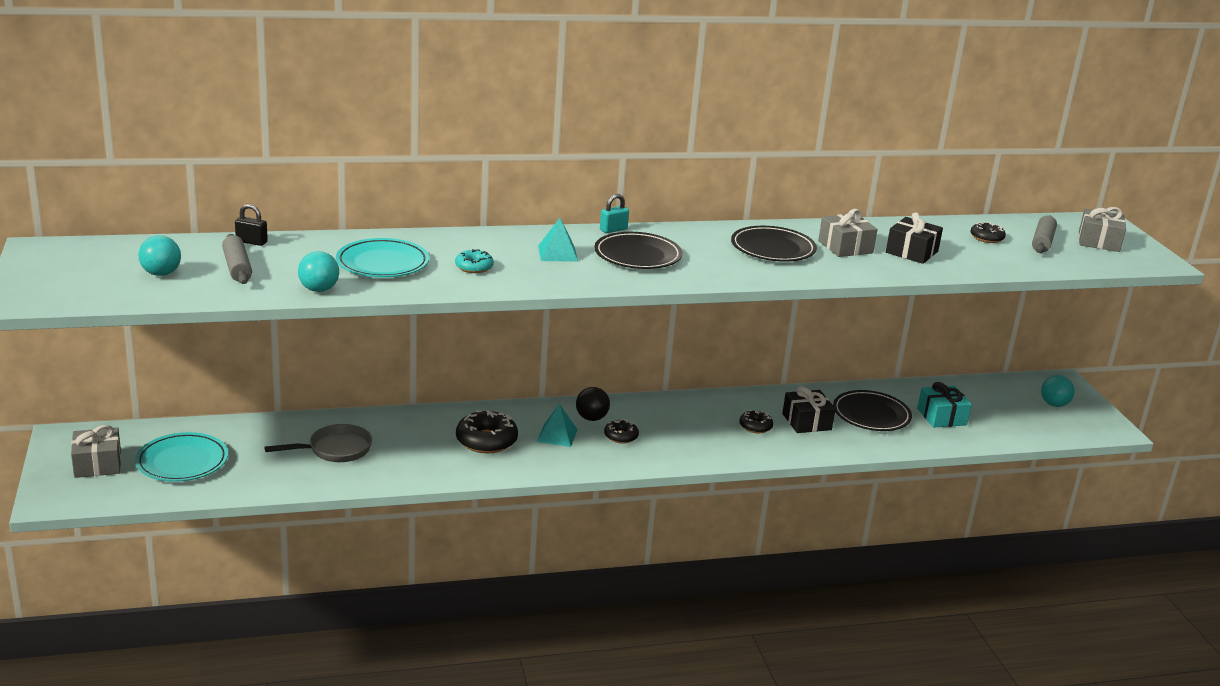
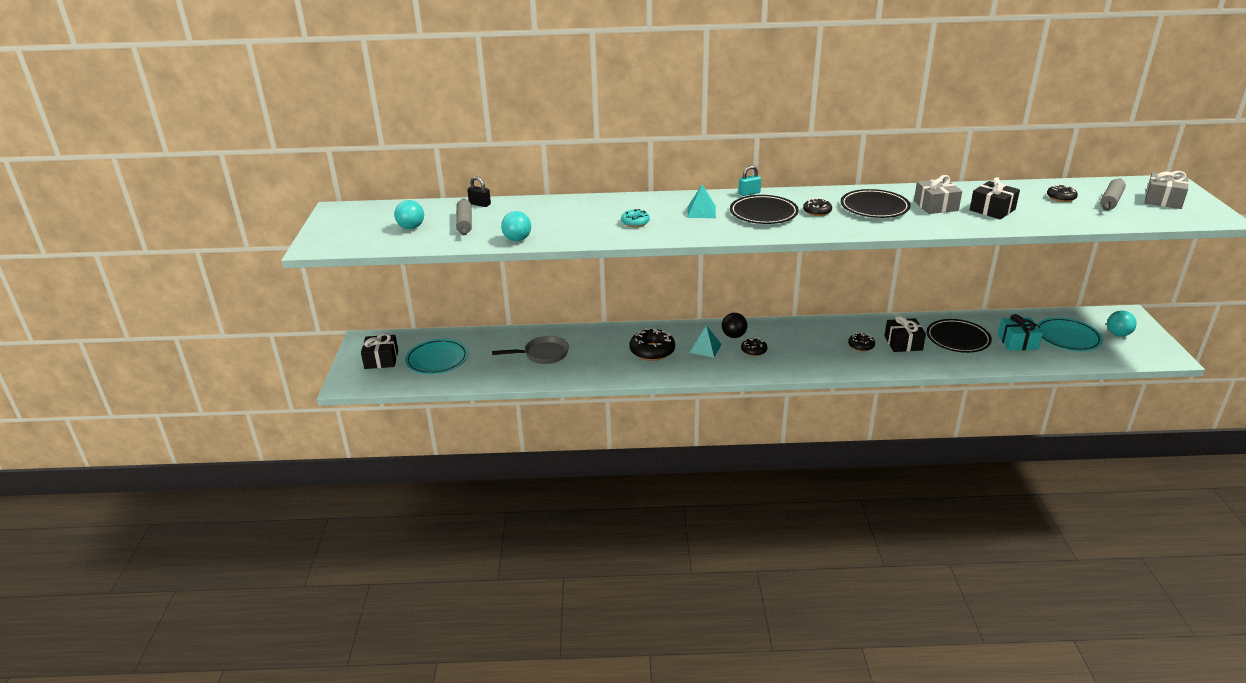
camera: 15 degrees right, 5 degrees up
(97, 464) = (381, 359): grey gift -> black gift
(382, 263) = (568, 219): turquoise plate -> turquoise plate (1067, 337)
(704, 253) = (817, 211): none -> black donut

